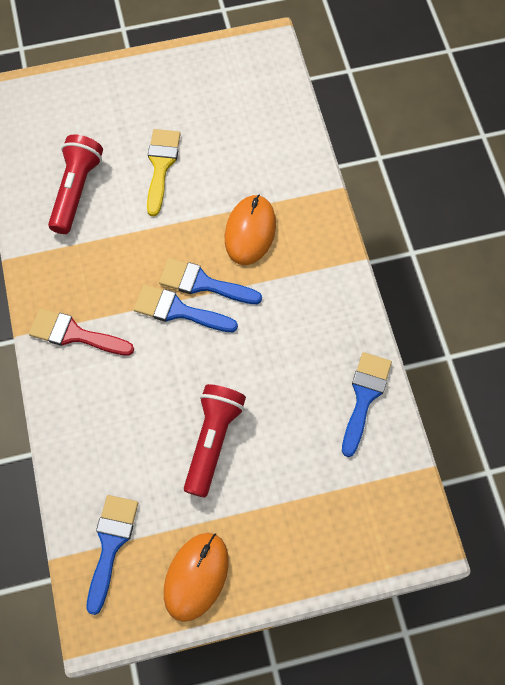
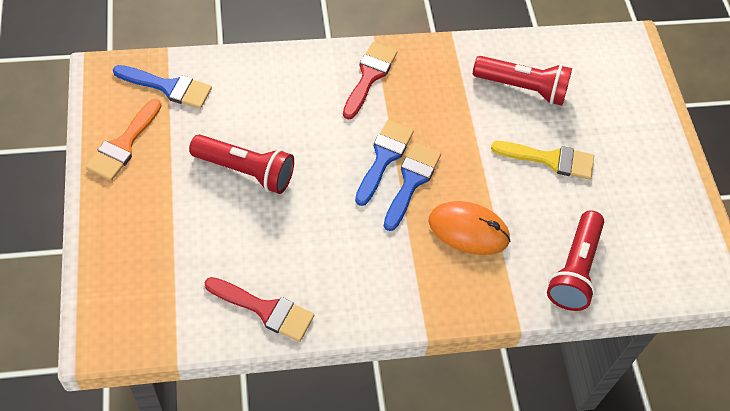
camera: 90 degrees right, 10 degrees down
(196, 576) = (123, 145): orange mouse -> orange brush
(277, 147) = (574, 270): none -> red flashlight
(364, 397) = (265, 310): blue brush -> red brush

